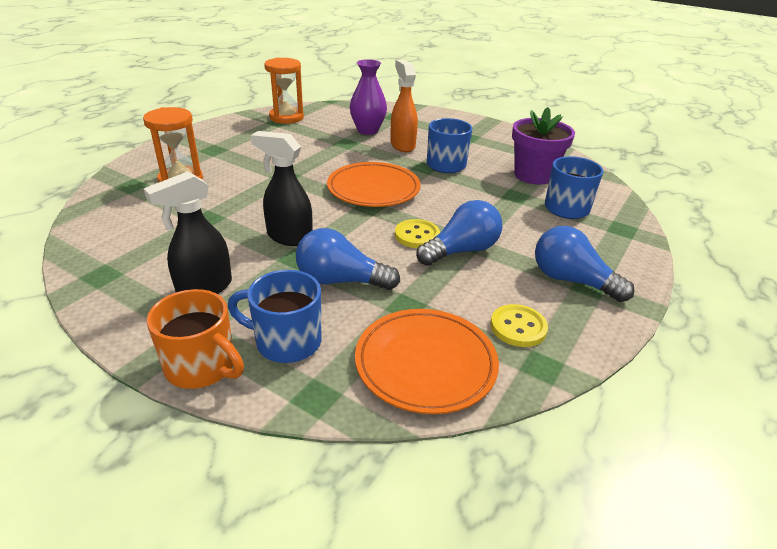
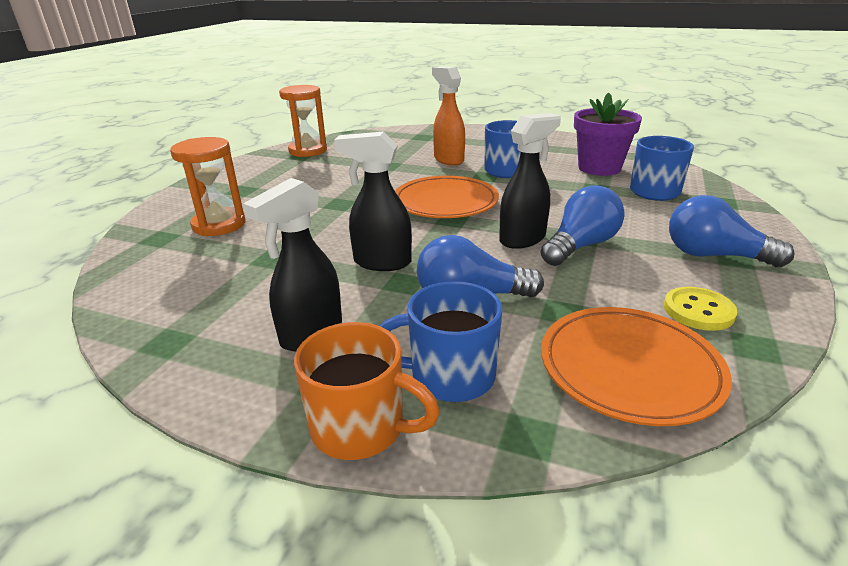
camera: 10 degrees left, 5 degrees down
(367, 130) = (403, 151): purple vase -> none
(417, 235) = (523, 239): yellow button -> black spray bottle

